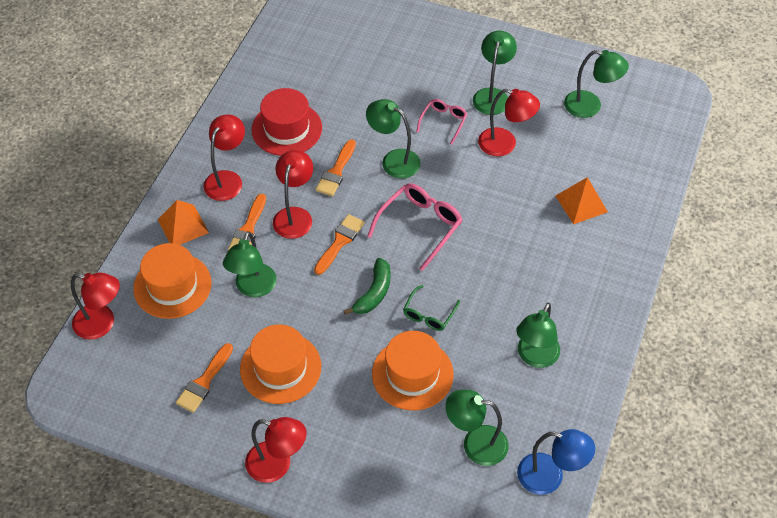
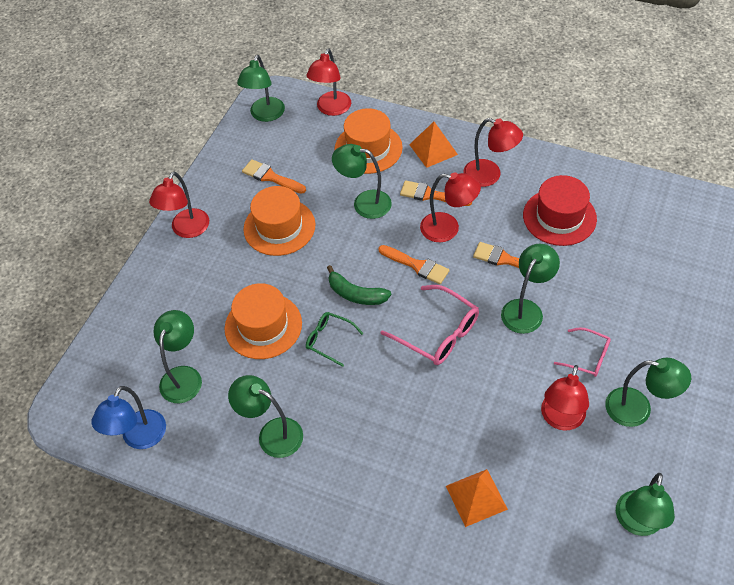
camera: 95 degrees right, 0 degrees up
(99, 395) = (265, 115): none -> green lamp

